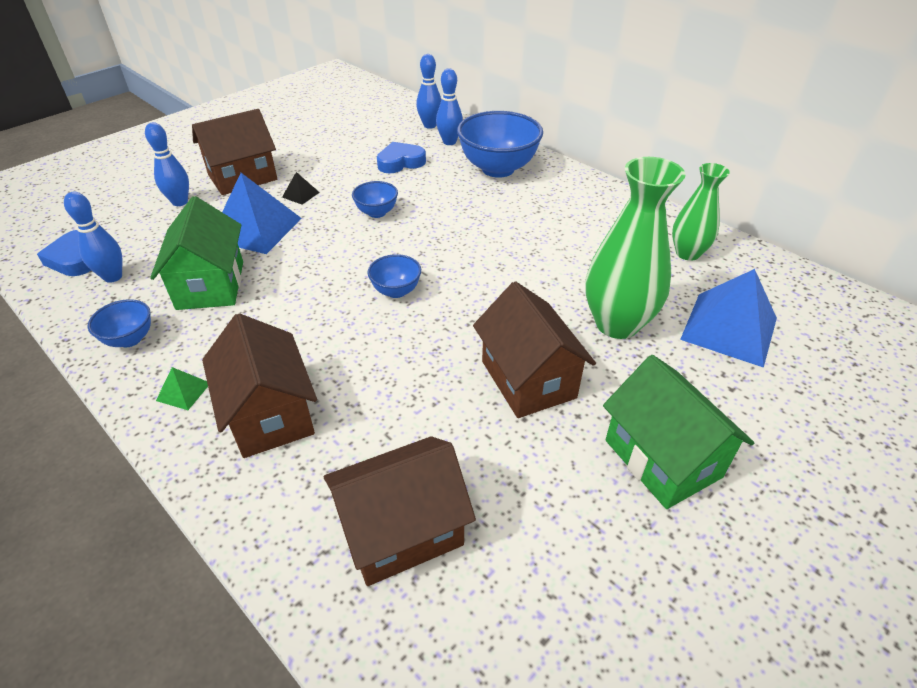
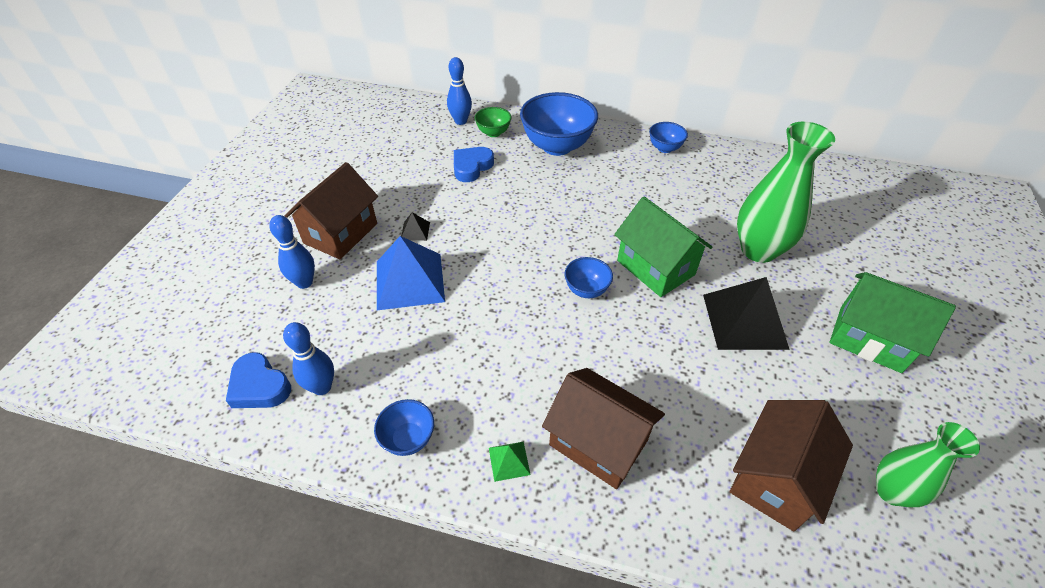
camera: 30 degrees left, 5 degrees up
(210, 285) = (426, 353): green house -> green house (655, 268)
(377, 212) = (500, 224): blue bowl -> blue bowl (664, 148)
(449, 142) = (493, 133): blue bowling pin -> green bowl
(528, 379) = (744, 321): brown house -> black pyramid
(687, 253) = (751, 173): green vase -> green vase (891, 491)
(729, 328) = (824, 224): blue pyramid -> none

